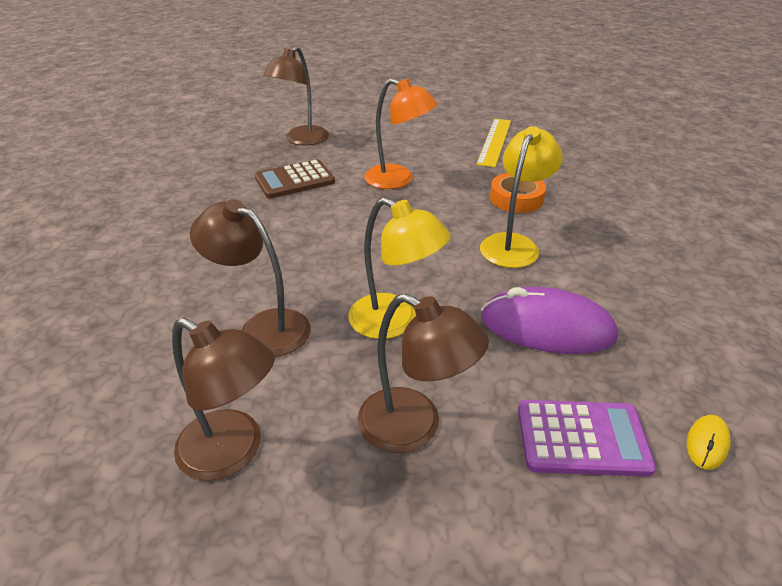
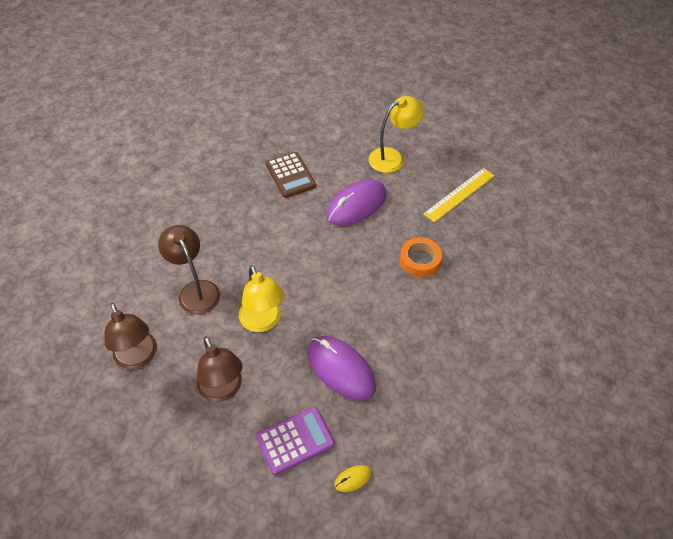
camera: 30 degrees right, 15 degrees up
(295, 180) = (290, 175): brown calculator -> brown calculator turned 120 degrees counterclockwise
(301, 140) = (323, 133): brown lamp -> none
(398, 180) = (356, 205): orange lamp -> purple mouse
(513, 244) = (380, 299): yellow lamp -> yellow lamp (393, 157)
(582, 438) = (295, 440): purple calculator -> purple calculator turned 60 degrees counterclockwise

